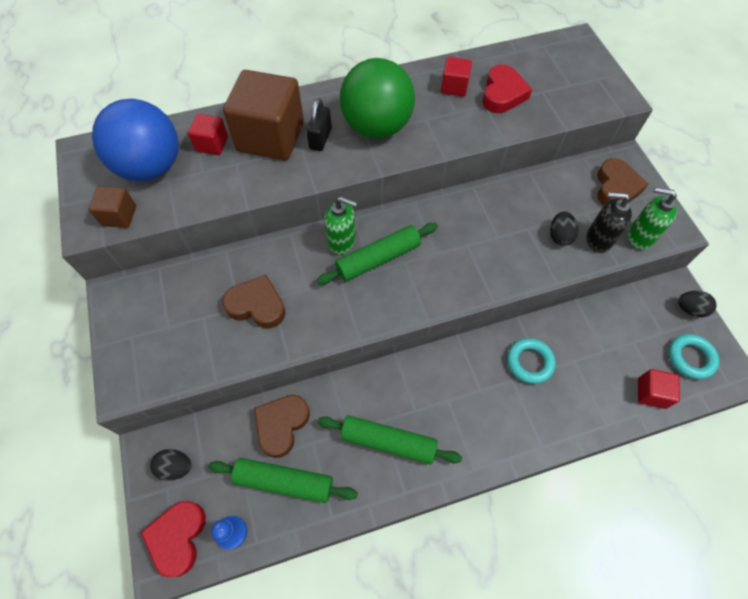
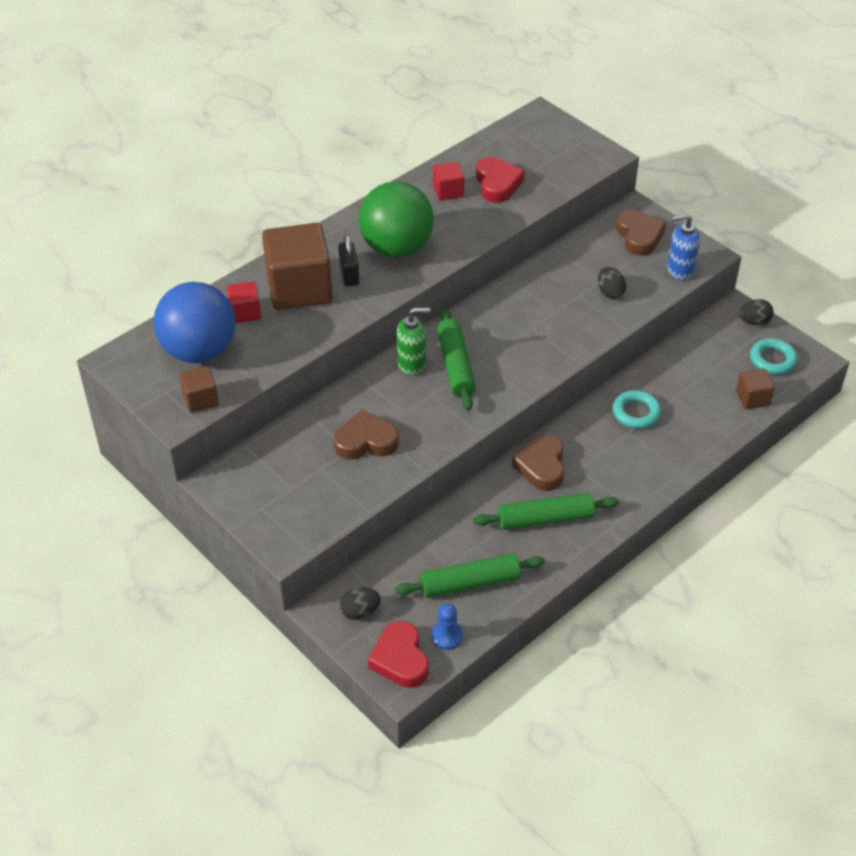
camera: 25 degrees left, 15 degrees down
(281, 425) = (438, 543): brown heart -> brown heart (541, 466)
(378, 258) = (455, 365): green rolling pin -> green rolling pin turned 45 degrees counterclockwise
(598, 239) = (645, 284): black soap dispenser -> none
(639, 237) = (680, 270): green soap dispenser -> blue soap dispenser
(651, 393) = (752, 398): red cube -> brown cube

